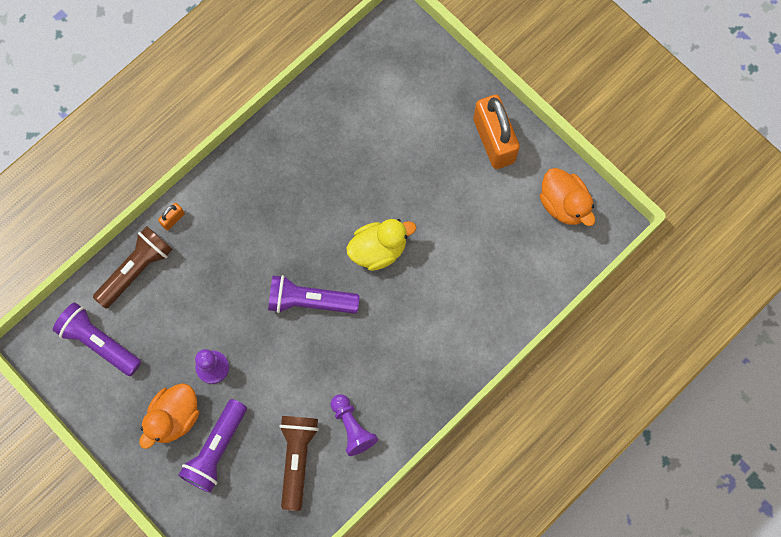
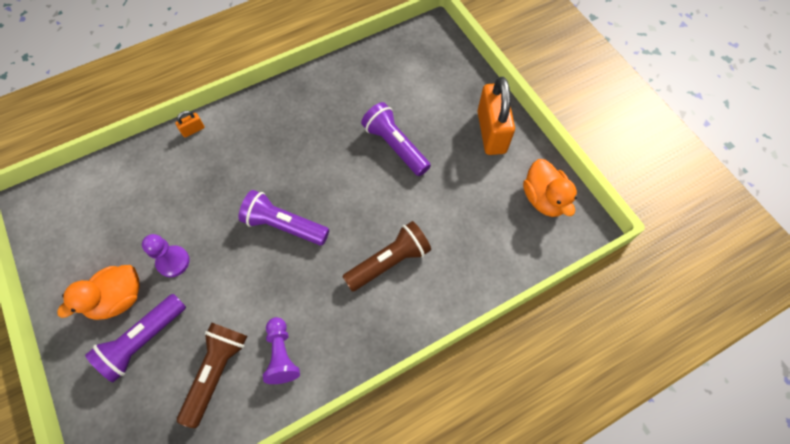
camera: 15 degrees right, 10 degrees down
(99, 342) = (84, 214): purple flashlight -> purple flashlight (395, 146)
(136, 269) = (144, 162): brown flashlight -> brown flashlight (389, 261)
(378, 249) = (361, 197): yellow duck -> none

